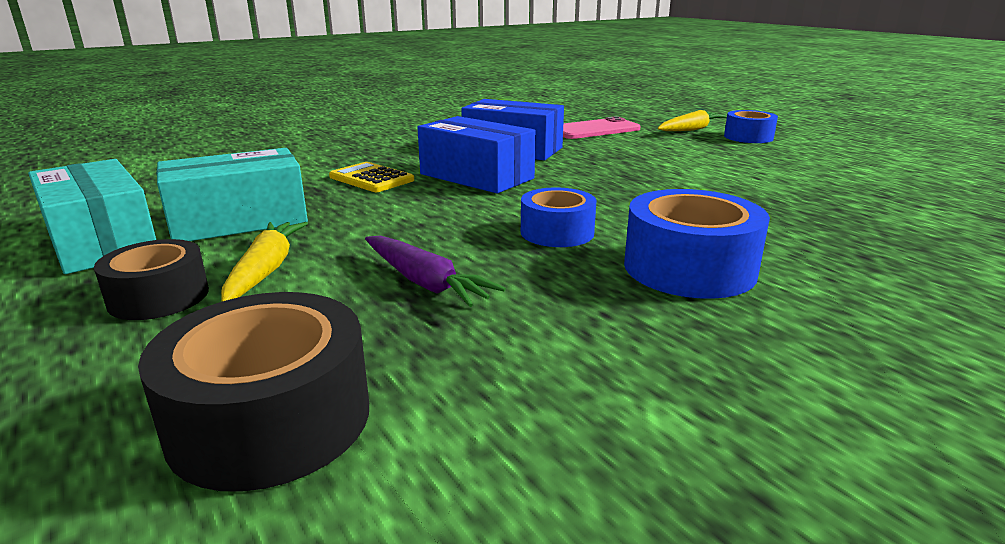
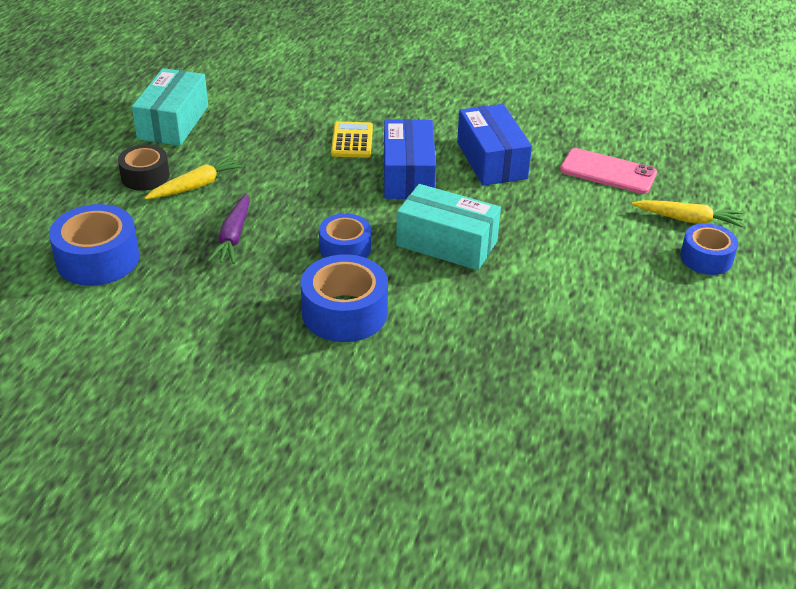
camera: 50 degrees right, 15 degrees up
(239, 221) = (238, 140): turquoise box -> turquoise box (446, 243)
(270, 419) = (98, 259): black tape -> blue tape

